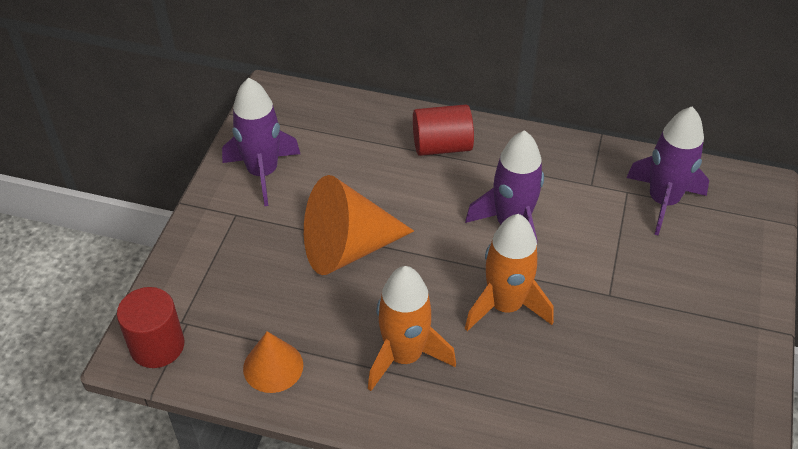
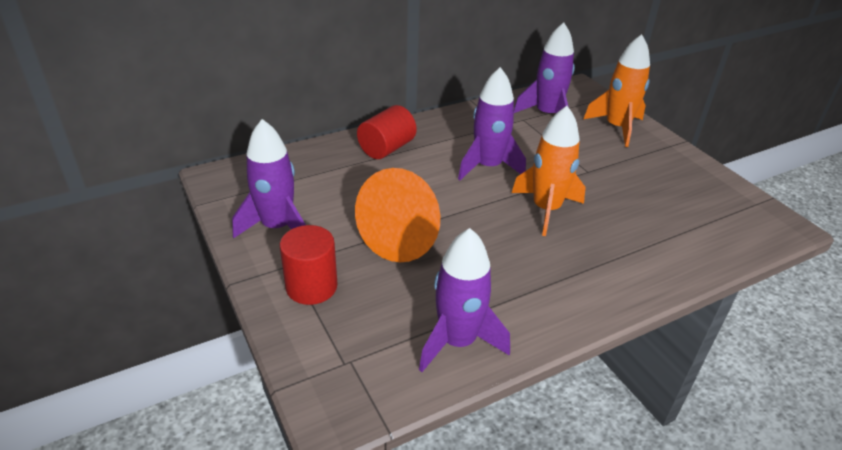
camera: 45 degrees left, 10 degrees down
(157, 346) = (347, 394): red cylinder -> red cylinder (311, 287)
(273, 366) = (457, 341): orange cone -> purple rocket
(404, 356) = (531, 274): orange rocket -> orange rocket (617, 128)

